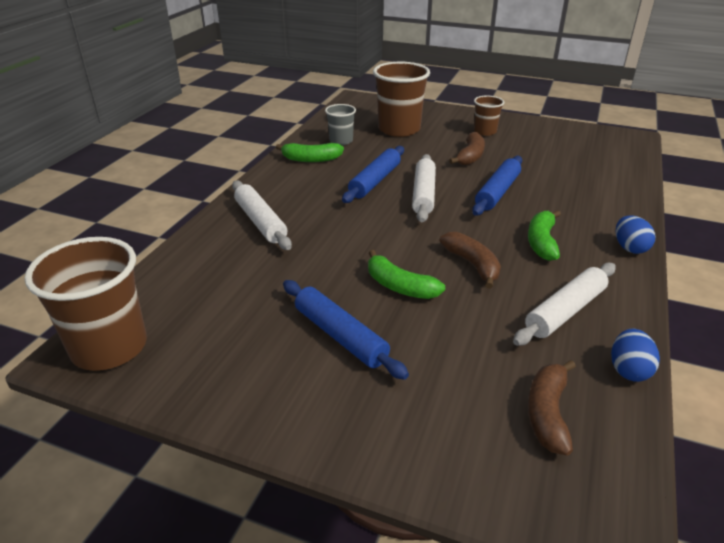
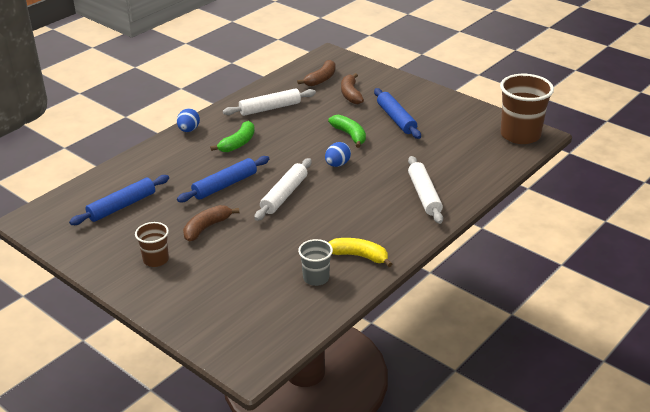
camera: 160 degrees left, 0 degrees up
(311, 159) = (359, 256): green banana -> yellow banana
(375, 181) = (314, 216): blue rolling pin -> blue rolling pin (122, 206)
(399, 129) = (242, 284): brown cup -> none
(472, 265) = (296, 138): brown banana -> brown banana (351, 94)
(628, 370) = (269, 84): blue egg -> blue egg (337, 164)

